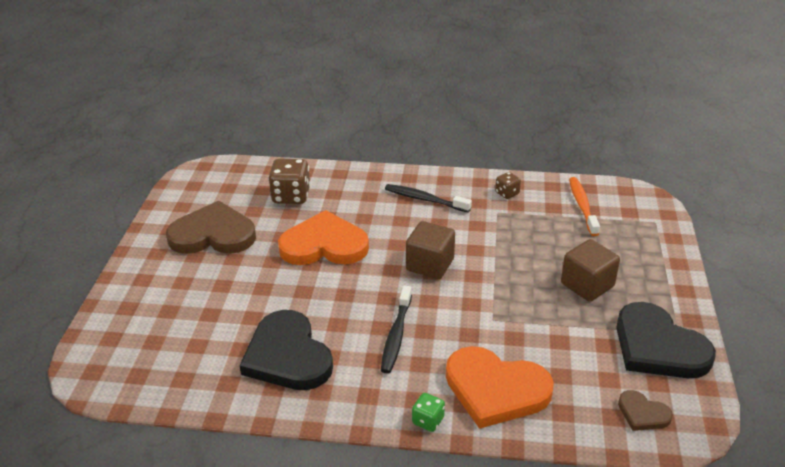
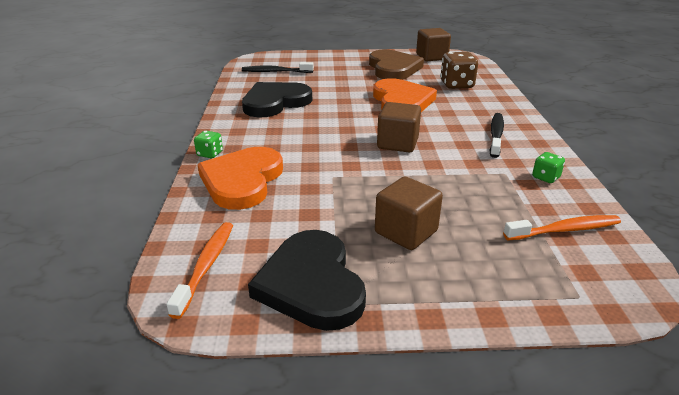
camera: 80 degrees right, 5 degrees down
(188, 196) = (431, 57): none -> brown cube
(396, 335) = (302, 136): black toothbrush -> black toothbrush (275, 72)
(507, 193) = (545, 177): brown dice -> green dice
(642, 413) = (206, 266): brown heart -> orange toothbrush
(658, 346) = (311, 284): black heart -> black heart turned 60 degrees counterclockwise

